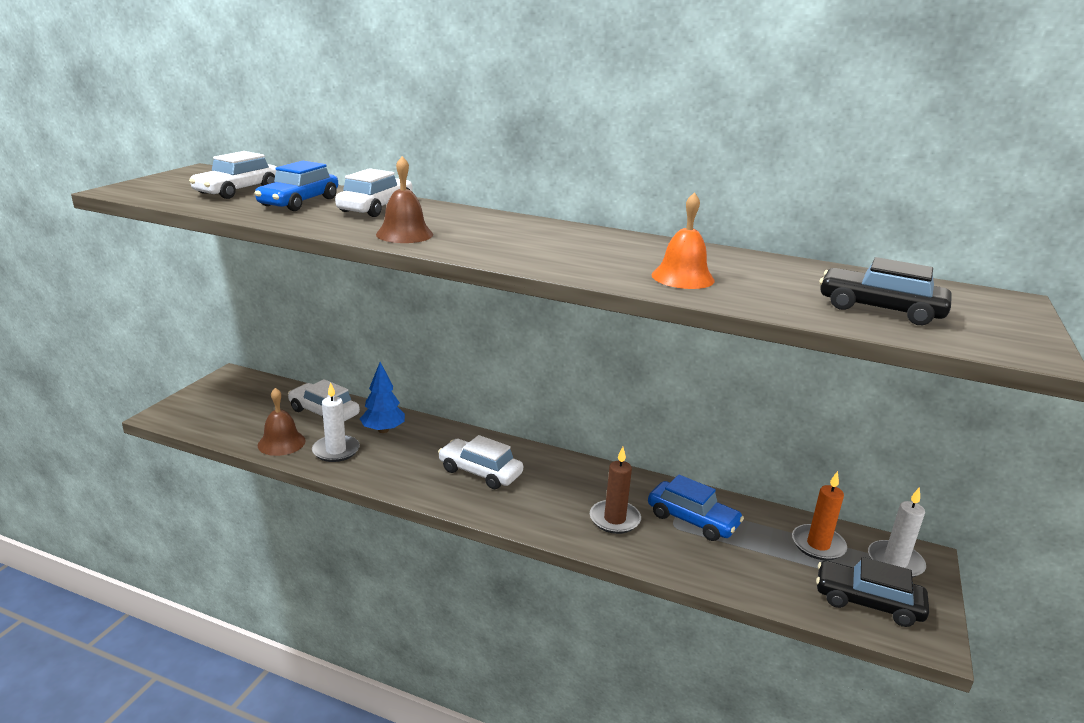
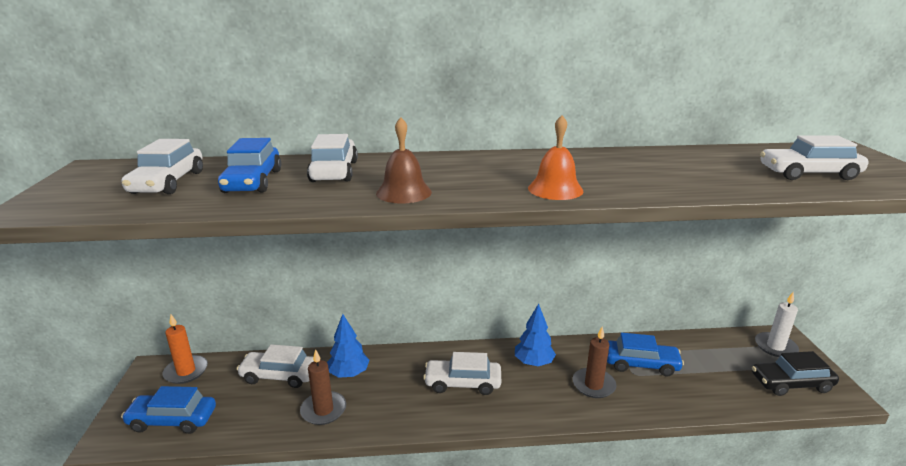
camera: 25 degrees left, 0 degrees up
(216, 417) = (172, 420): none -> blue car
(281, 443) = (264, 422): brown bell -> none
(336, 450) = (323, 410): white candle -> brown candle
(571, 479) = (533, 363): none -> blue tree
(682, 277) = (664, 179): orange bell -> orange bell (555, 189)
(818, 545) = (726, 352): orange candle -> orange candle (186, 371)
(880, 309) = (808, 173): black car -> white car

